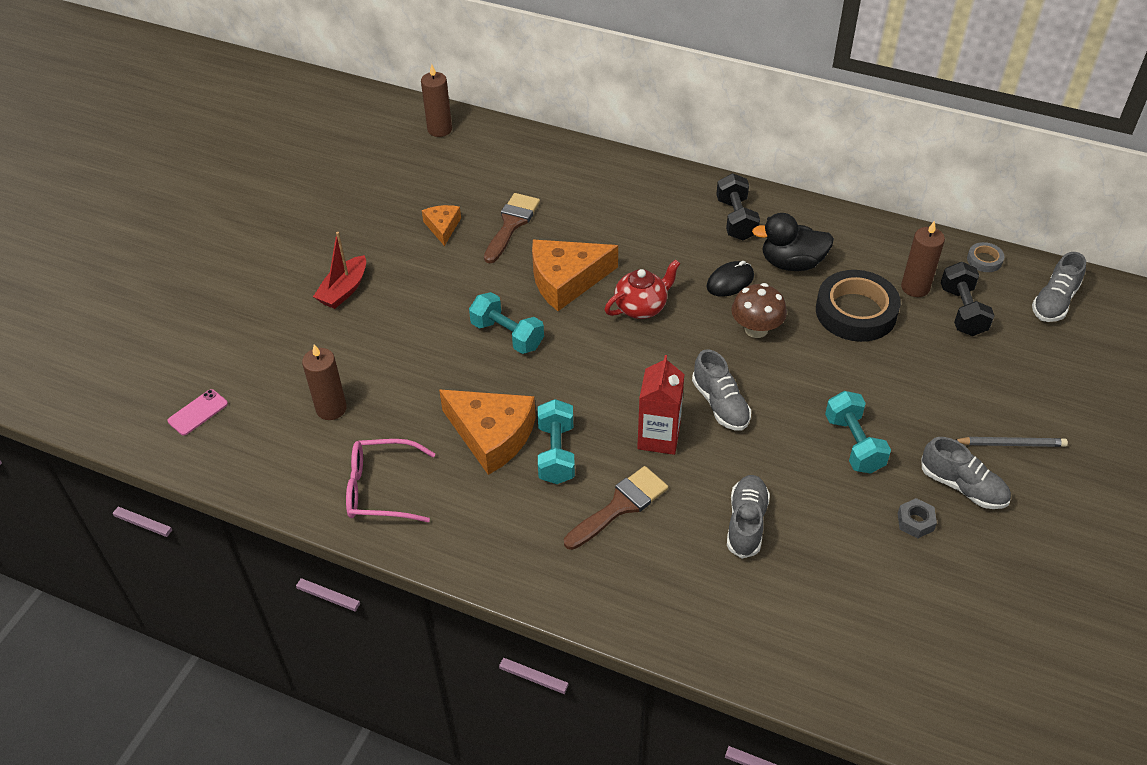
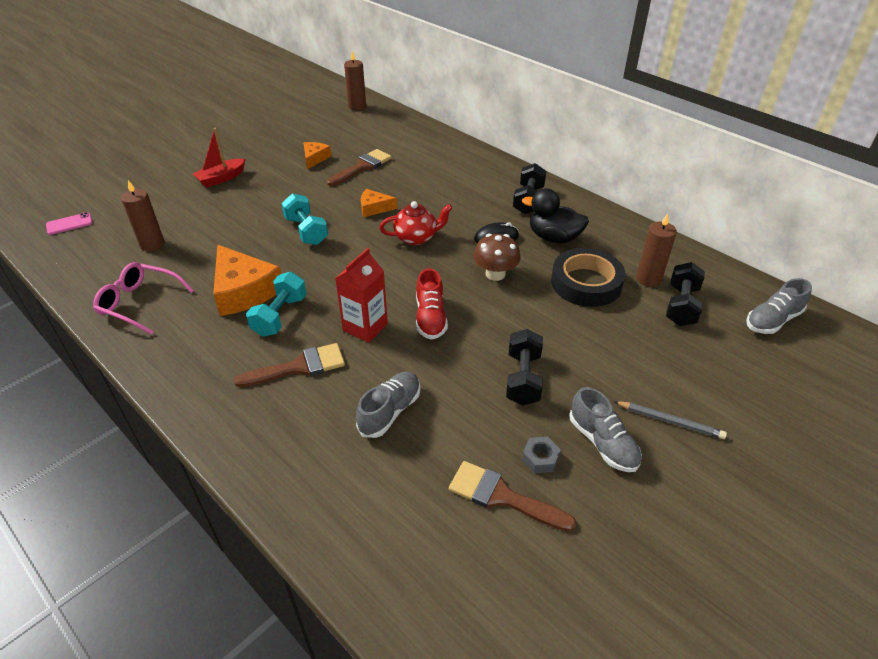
camera: 20 degrees right, 5 degrees down
(566, 280) = (374, 208): orange cheese -> orange cheese, size x0.53
(720, 404) = (430, 318): grey shoe -> red shoe
(853, 444) = (523, 378): turquoise dumbbell -> black dumbbell
(902, 571) = (502, 497): none -> brown brush
(984, 260) = (722, 274): grey tape -> none

